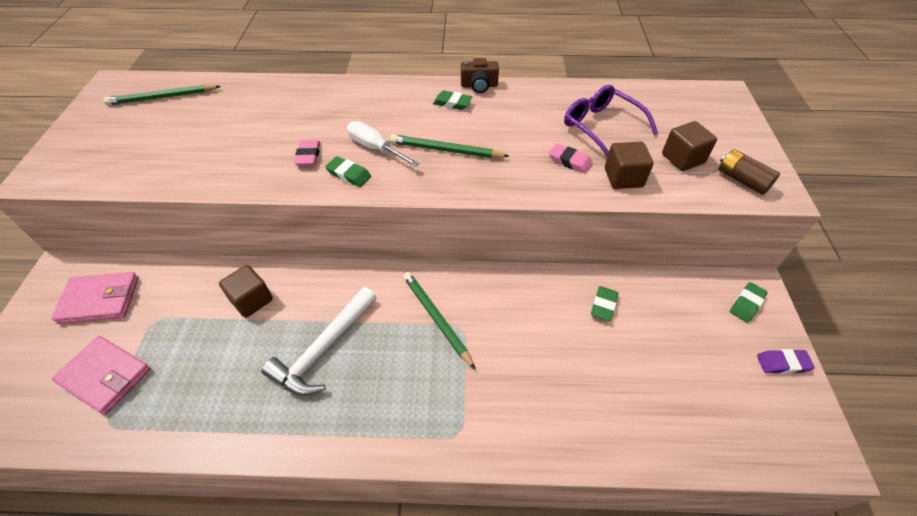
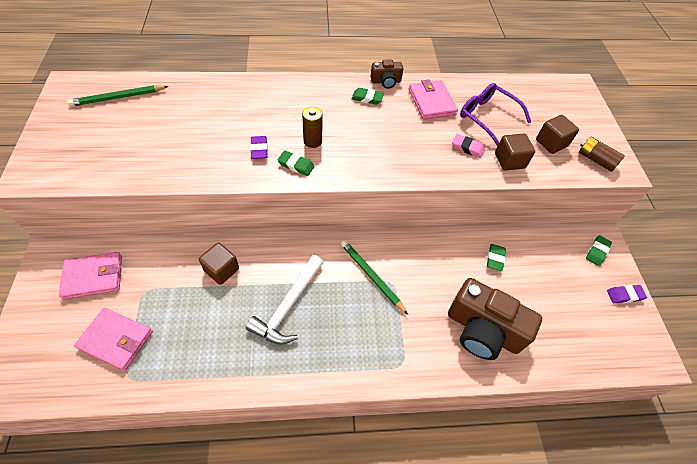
camera: 10 degrees left, 5 degrees up
(308, 156) = (259, 149): pink eraser -> purple eraser
(375, 148) = (312, 141): white screwdriver -> brown battery
(446, 150) = (370, 141): green pencil -> none
(532, 109) = (431, 102): none -> pink wallet
(575, 396) = (483, 330): none -> brown camera

